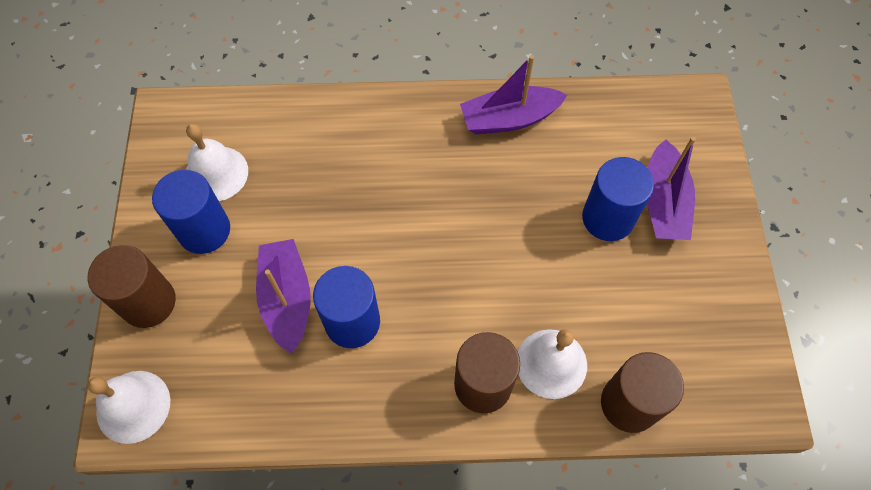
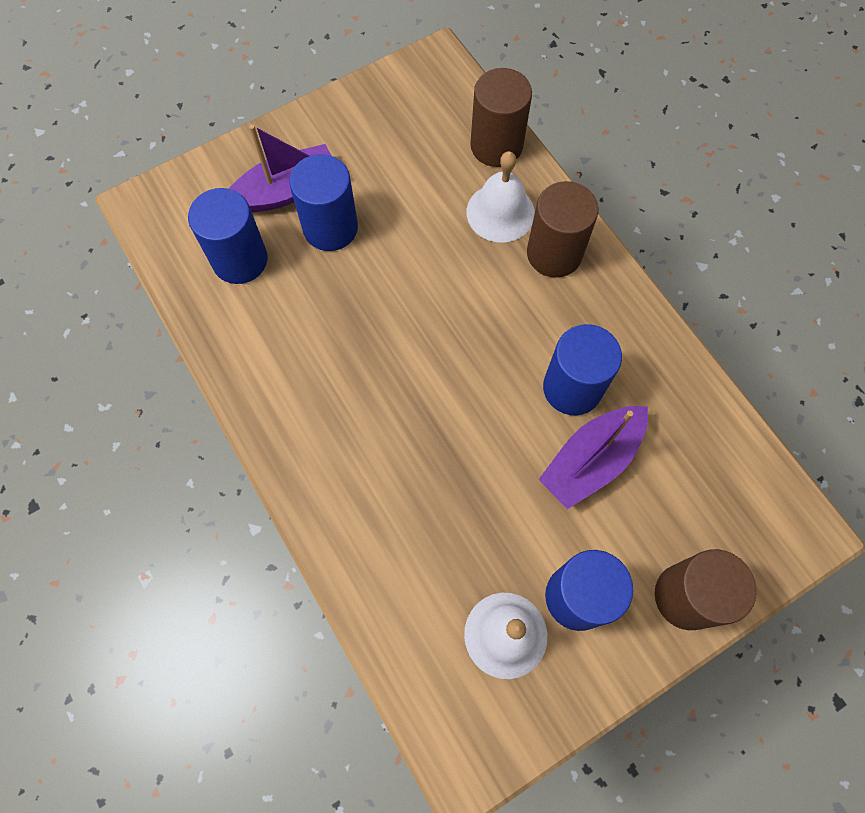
camera: 120 degrees left, 5 degrees up
(133, 406) = (782, 532): white bell -> none
(509, 119) = (260, 364): purple boat -> none
(610, 142) = (240, 260): none -> blue cylinder

